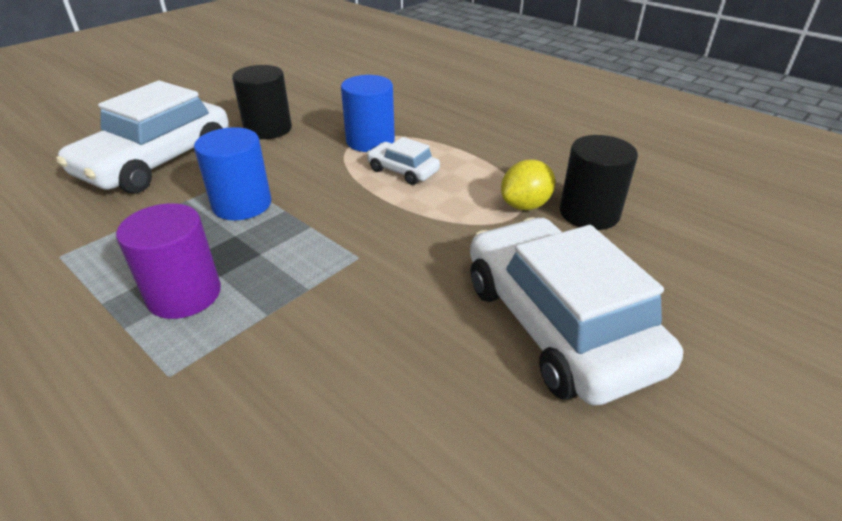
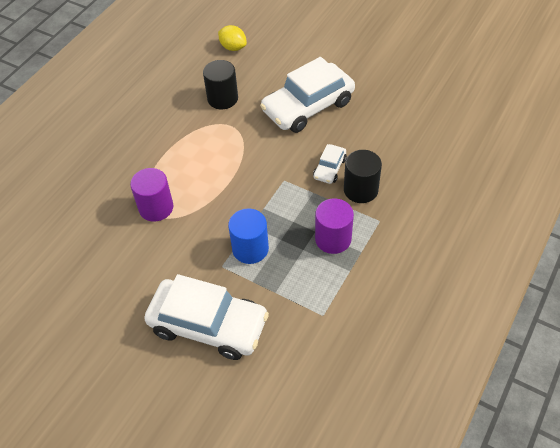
camera: 100 degrees left, 15 degrees up
(268, 129) = (145, 276): black cylinder -> black cylinder (360, 190)
(370, 141) = (156, 208): blue cylinder -> purple cylinder
(403, 171) = (194, 181): white car -> white car (329, 168)
(525, 205) = (221, 123): yellow lemon -> yellow lemon (233, 47)

